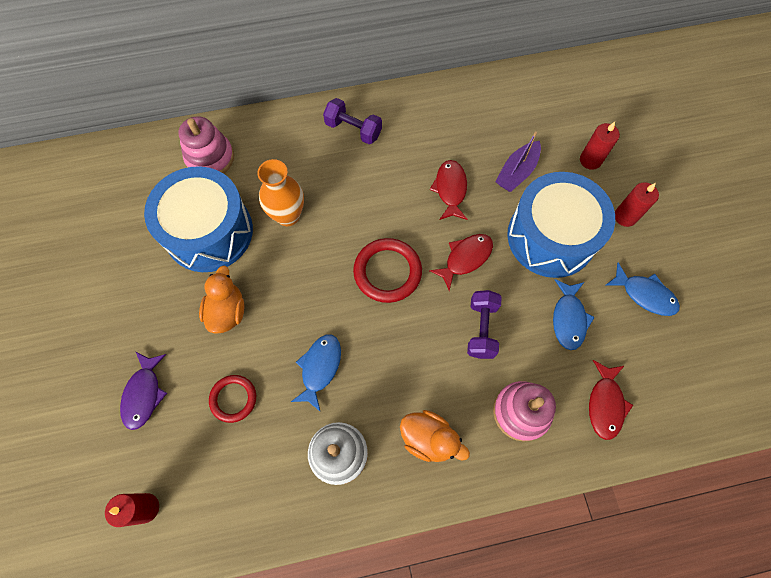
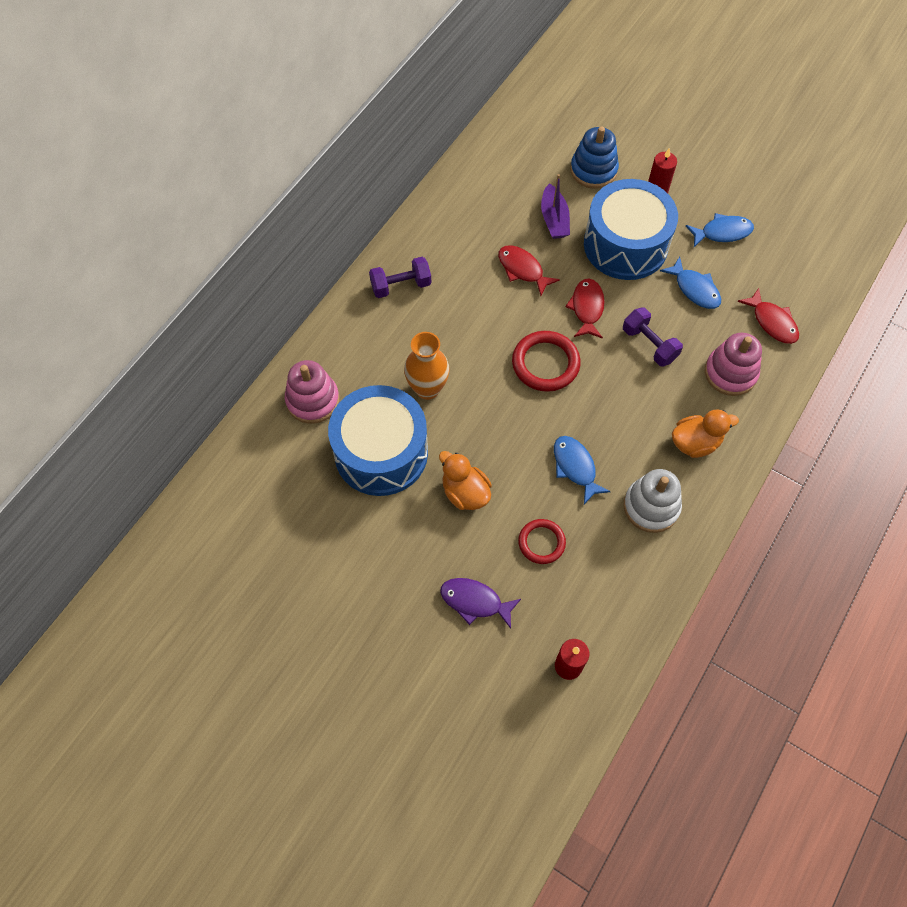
camera: 45 degrees left, 5 degrees down
(144, 394) = (475, 601): purple fish -> purple fish turned 150 degrees clockwise
(590, 160) = (593, 170): red candle -> blue stacking toy

